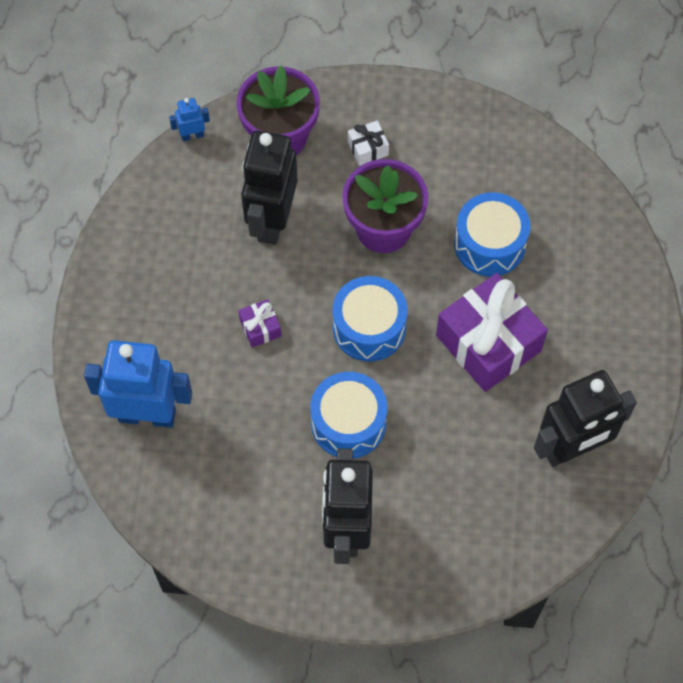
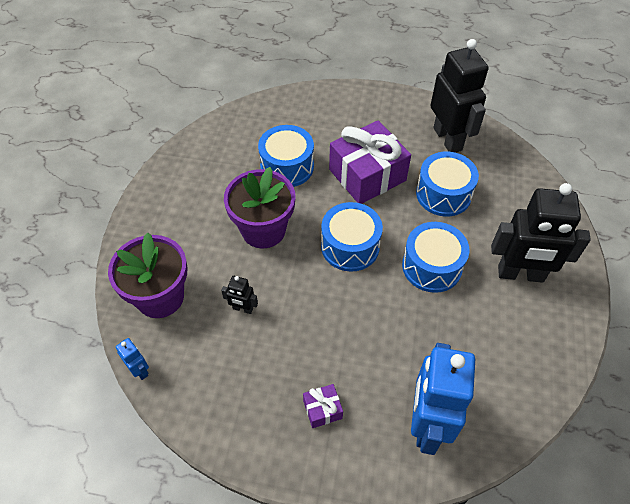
camera: 85 degrees left, 10 degrees down
(192, 135) = (140, 370): blue robot -> blue robot turned 150 degrees clockwise
(260, 328) = (345, 324): purple gift -> purple gift (322, 409)
(272, 220) = (242, 309): black robot -> black robot, size x0.43
(368, 148) = (188, 234): white gift -> none
(467, 440) = (443, 194): none -> blue drum

